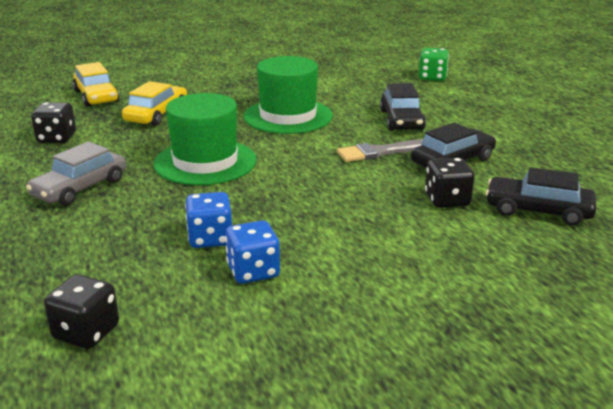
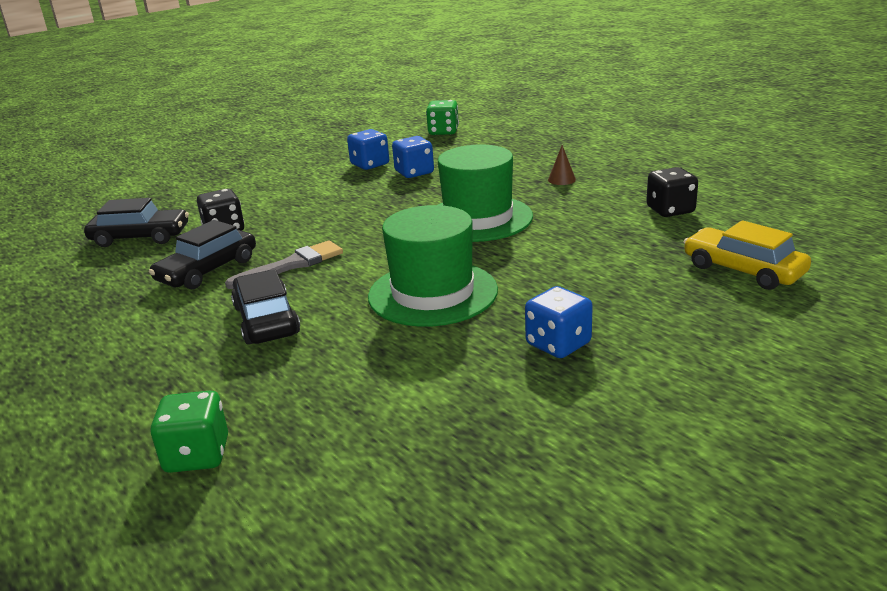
camera: 165 degrees right, 0 degrees up
(80, 188) = (561, 179): grey car -> brown cone
(86, 332) = (443, 132): black dice -> green dice
(156, 114) = (611, 260): yellow car -> none
(243, 85) = (558, 344): none -> blue dice

